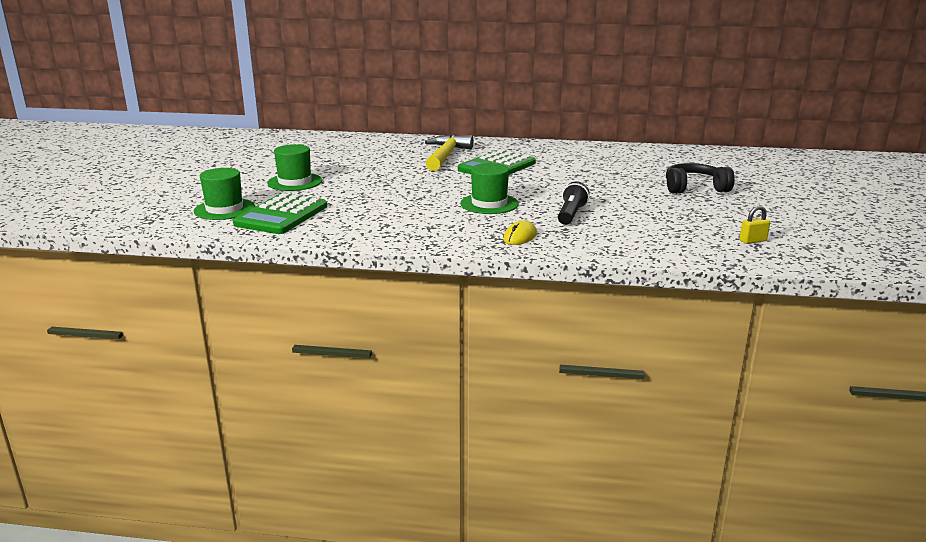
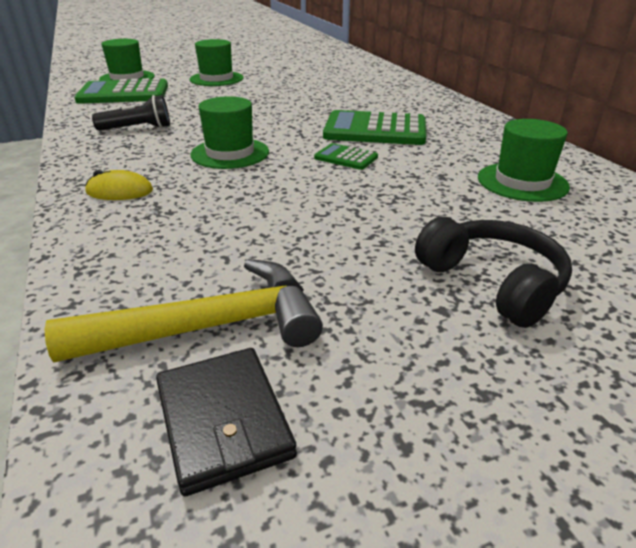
camera: 60 degrees right, 10 degrees up
(445, 156) = (375, 103): yellow hammer -> yellow hammer (209, 327)
(534, 181) = (346, 158): none -> green calculator
(571, 214) = (232, 204): black flashlight -> black flashlight (138, 129)
(608, 160) = (522, 182): none -> green hat
(753, 241) = (223, 421): yellow padlock -> black wallet

